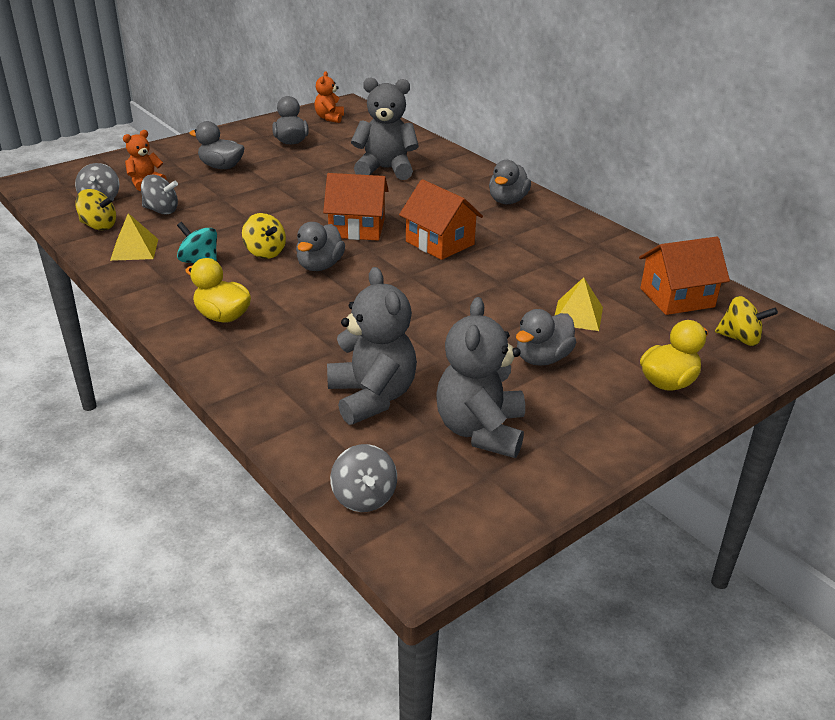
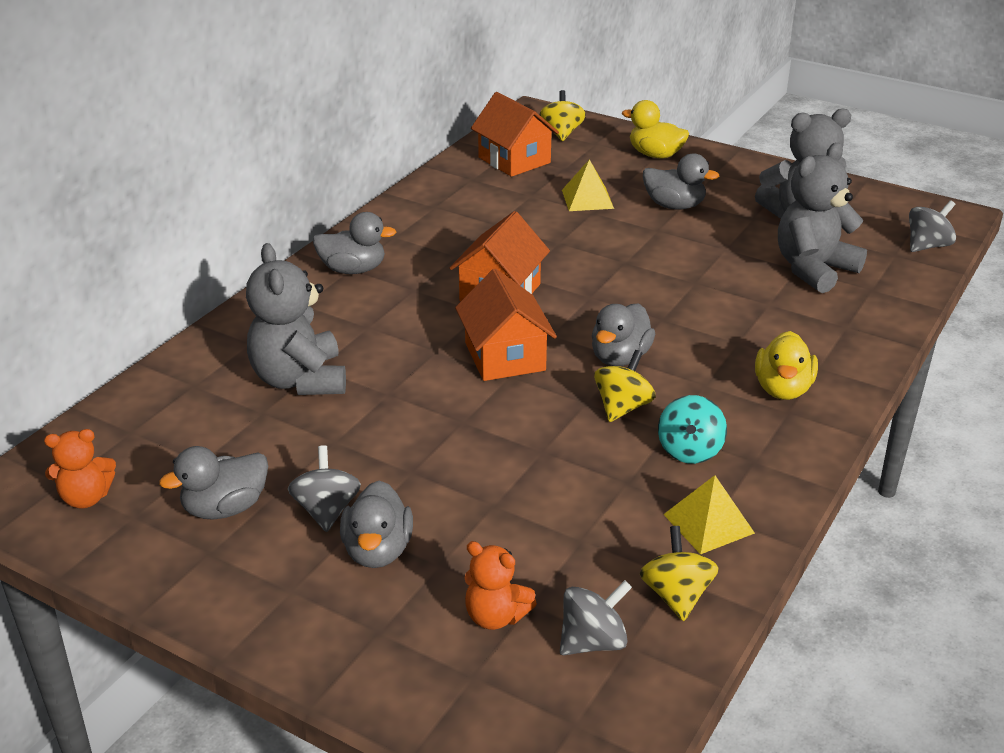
camera: 110 degrees left, 0 degrees up
(161, 210) = (579, 550): grey spinning top -> grey spinning top (326, 510)
(320, 266) = (620, 357): grey duck -> grey duck turned 120 degrees clockwise

